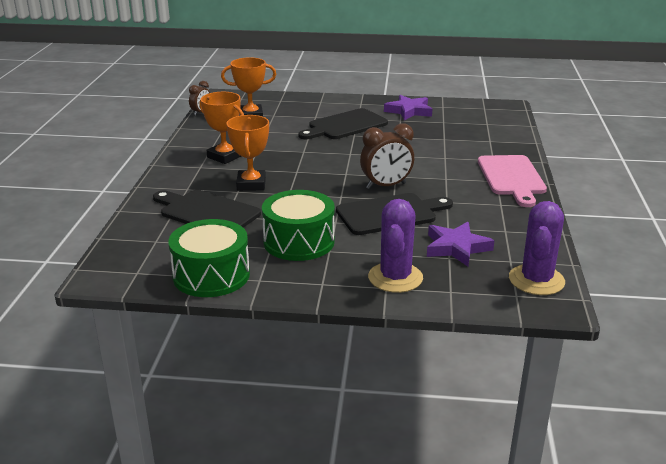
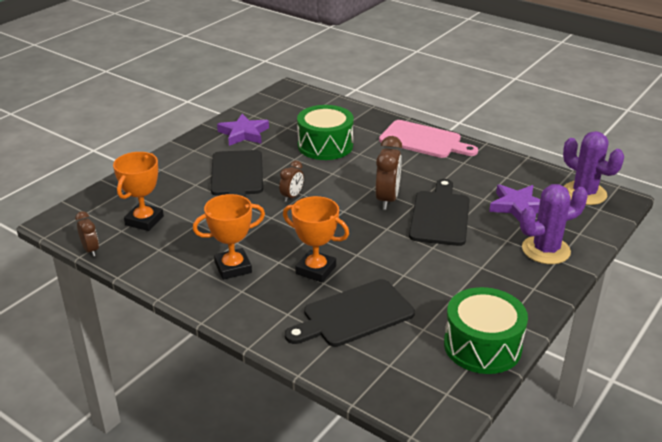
camera: 60 degrees left, 5 degrees up
(299, 242) = (454, 278): green drum -> green drum (325, 145)
(341, 150) = (292, 196): none -> brown clock
(395, 278) = (546, 250): purple cactus -> purple cactus turned 60 degrees counterclockwise

